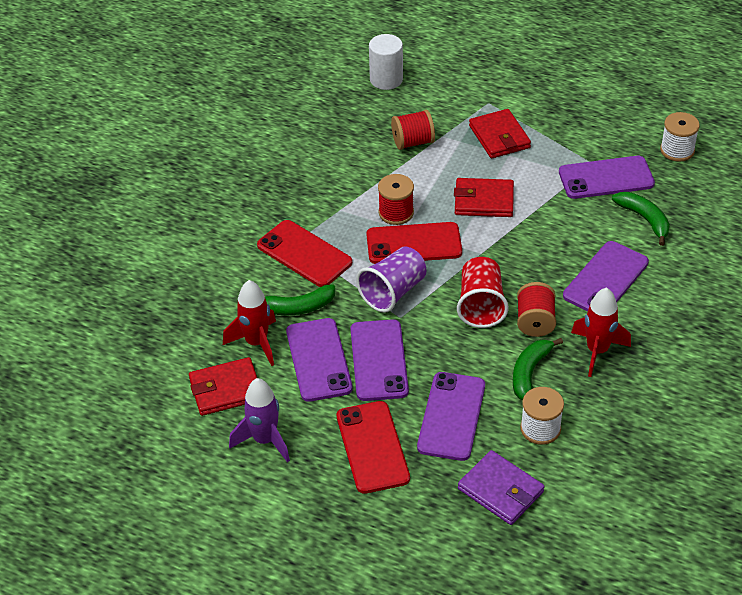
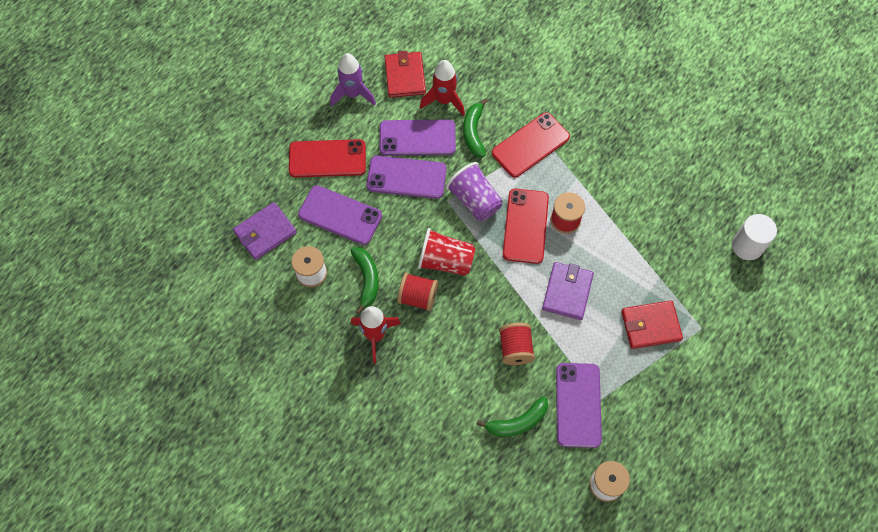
camera: 100 degrees right, 20 degrees up
(413, 142) = (654, 251): red spool -> red spool (515, 348)
(484, 201) = (567, 292): red wallet -> purple wallet
(530, 373) = (366, 279): green banana -> green banana turned 45 degrees clockwise
(605, 279) = (452, 366): purple phone -> none

